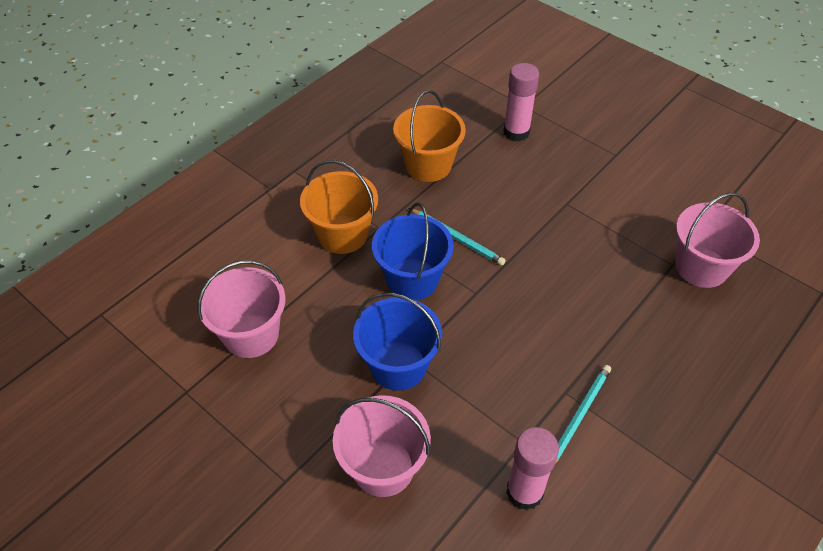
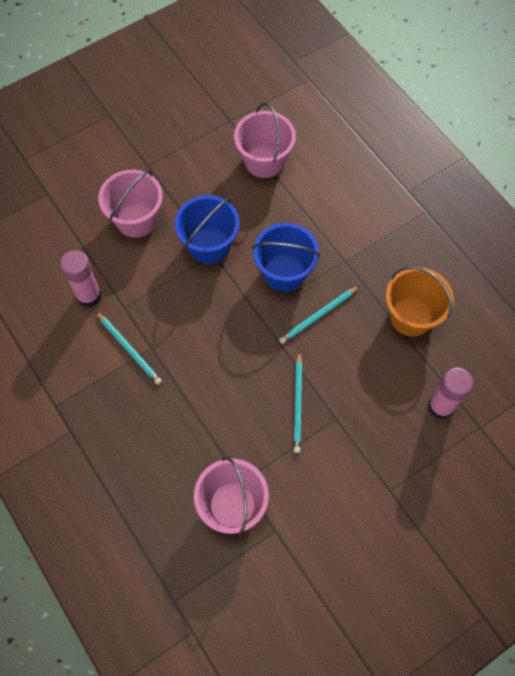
camera: 105 degrees right, 15 degrees up
(342, 234) = (344, 234): orange bucket -> none
(566, 236) = (298, 404): none -> turquoise pencil

